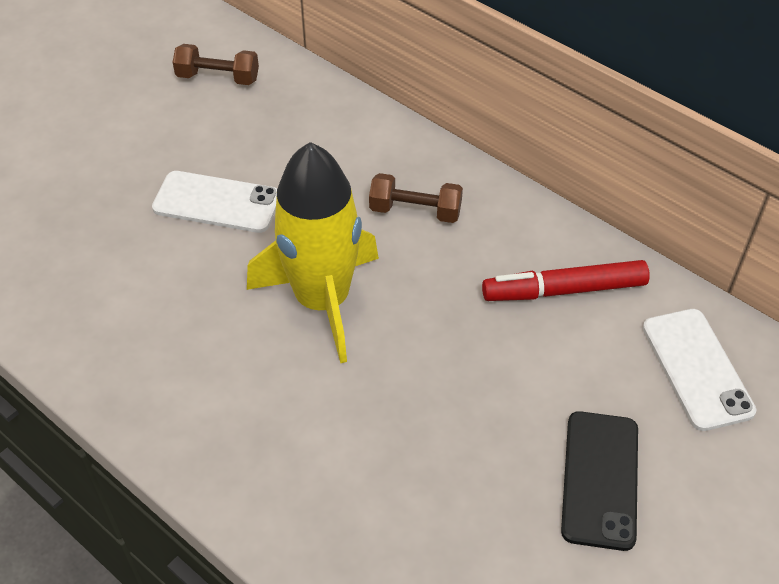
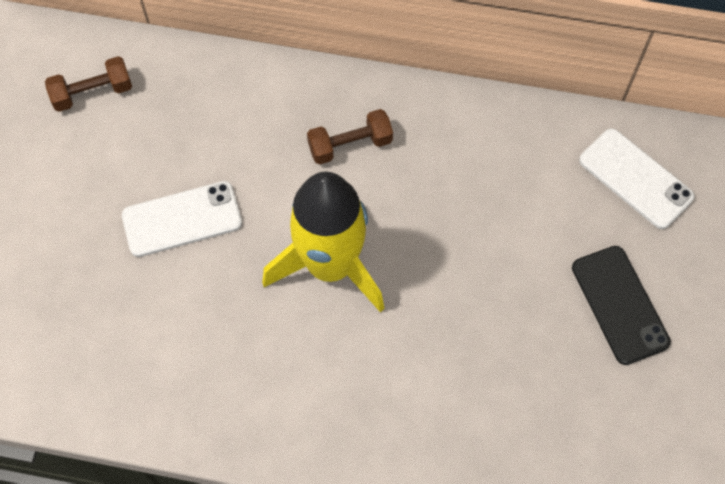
camera: 30 degrees left, 15 degrees up
(564, 290) = (506, 160): red marker -> none

